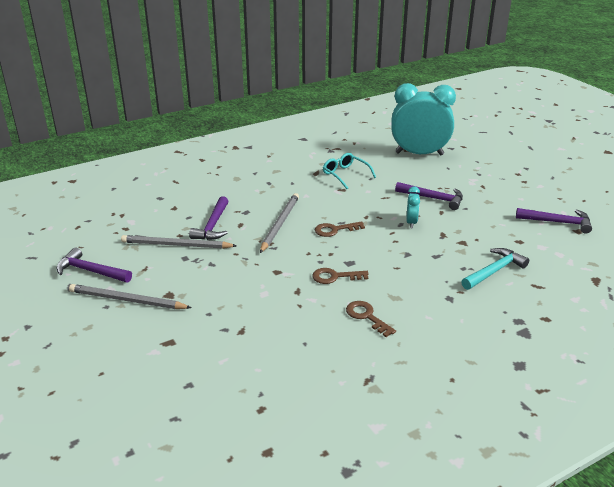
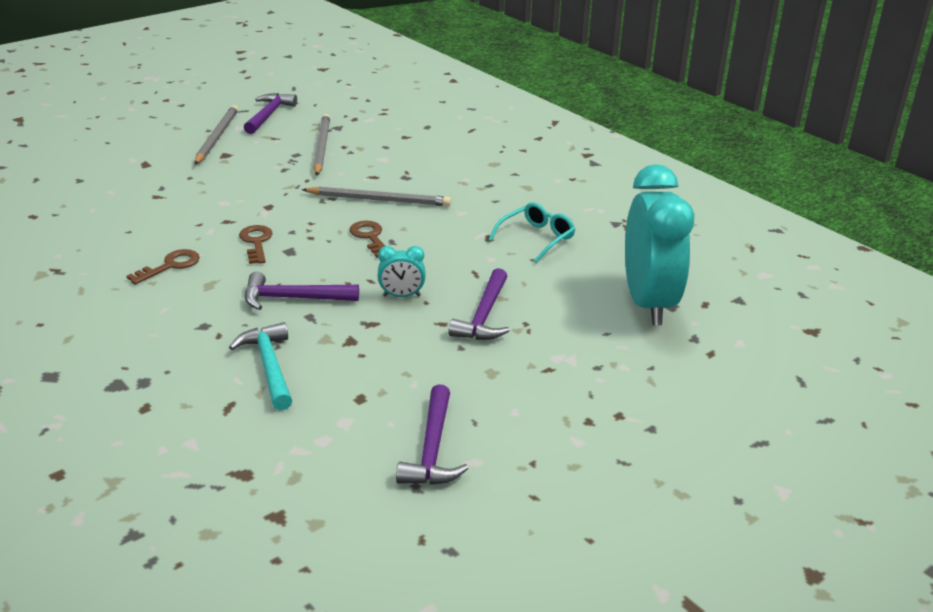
camera: 80 degrees right, 0 degrees up
(213, 225) = (368, 161): purple hammer -> purple hammer (294, 298)
(494, 271) = (269, 367): turquoise hammer -> turquoise hammer turned 150 degrees counterclockwise

